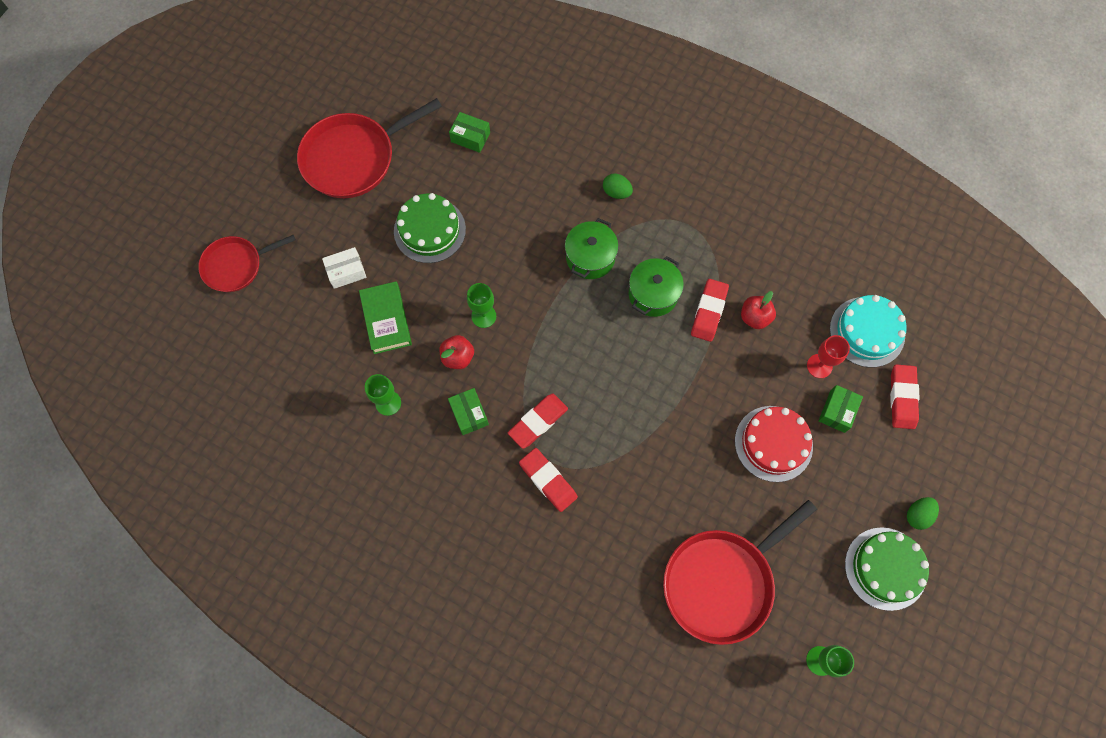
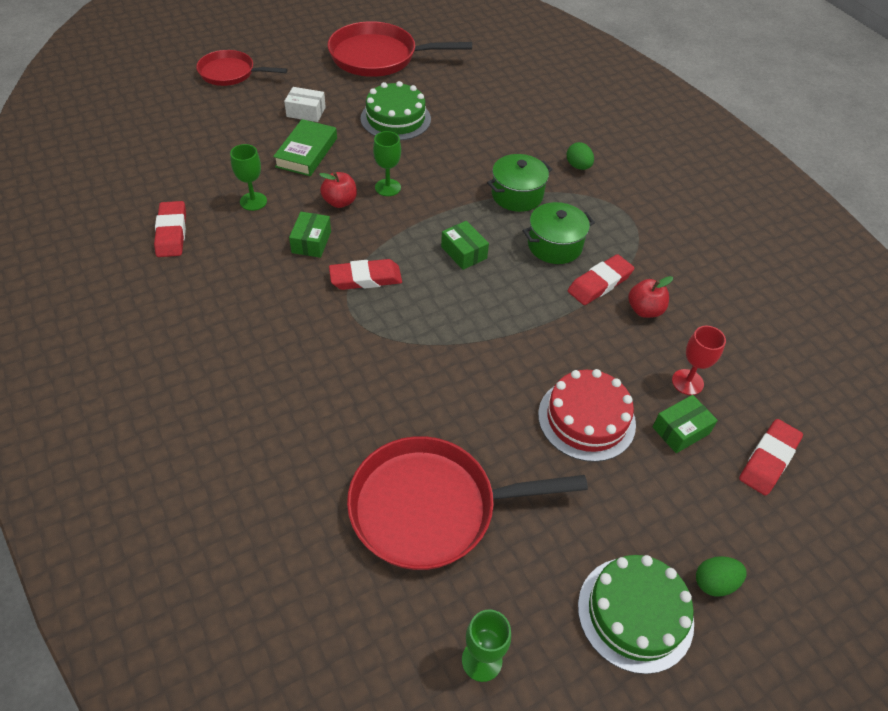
camera: 30 degrees right, 20 degrees down
(470, 137) = (481, 83): green box -> green box (464, 252)
(548, 480) = (333, 324): red eraser -> red eraser (171, 233)
(867, 332) = (763, 382): turquoise cake -> none

